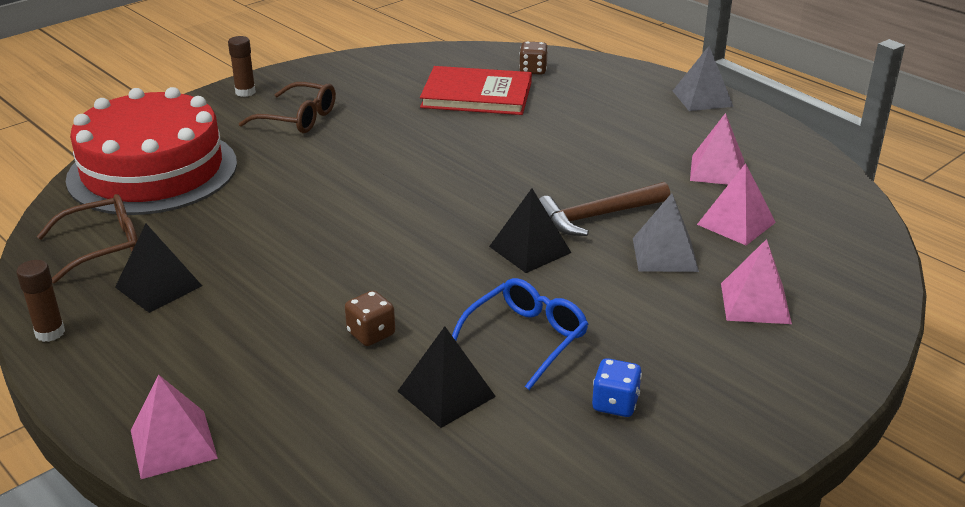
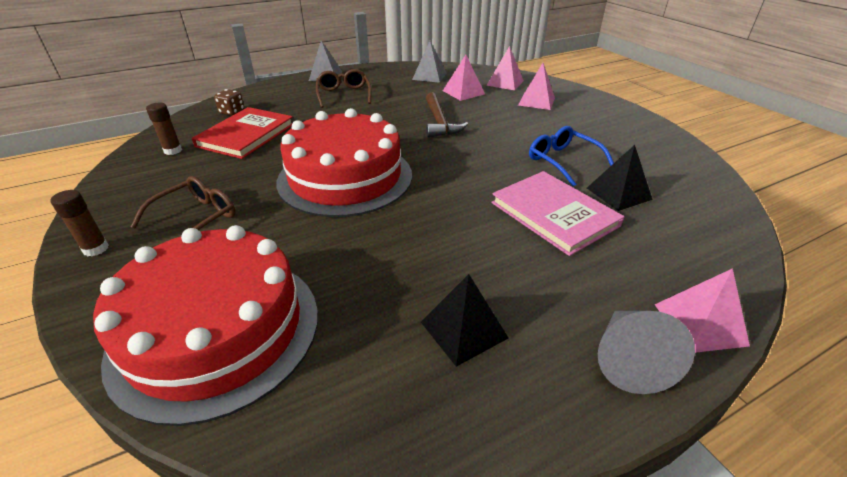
camera: 75 degrees left, 5 degrees up
(50, 333) = (535, 428): brown glue stick -> brown glue stick (173, 151)
(104, 246) = (368, 377): brown glasses -> brown glasses (344, 94)
(121, 387) = (628, 360): none -> grey cone
(371, 334) = (554, 214): brown dice -> pink book
(405, 175) = (345, 177): none -> red cake
(530, 249) = (468, 146): black pyramid -> none
(615, 404) = (621, 146): blue dice -> none
(664, 254) = (487, 112): grey pyramid -> grey pyramid (429, 76)
(717, 170) = (408, 86): pink pyramid -> pink pyramid (505, 83)

